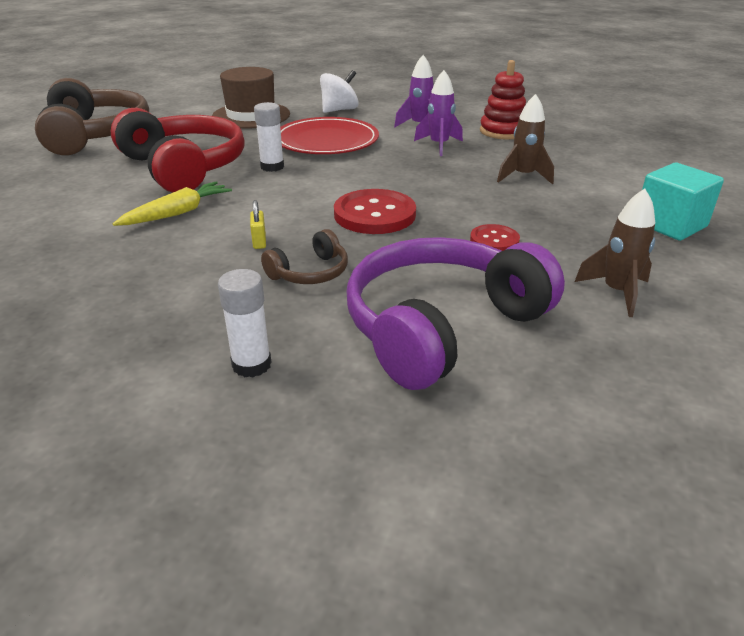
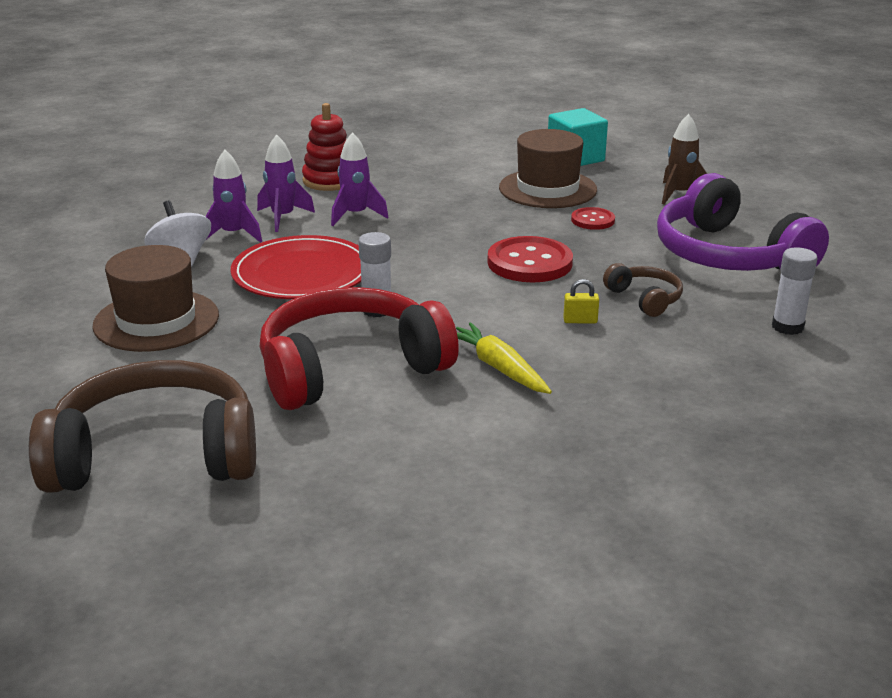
camera: 80 degrees left, 5 degrees down
(382, 117) = (233, 235): none -> purple rocket
(523, 176) = (460, 190): brown rocket -> none
(562, 214) = (547, 189): none -> brown hat

